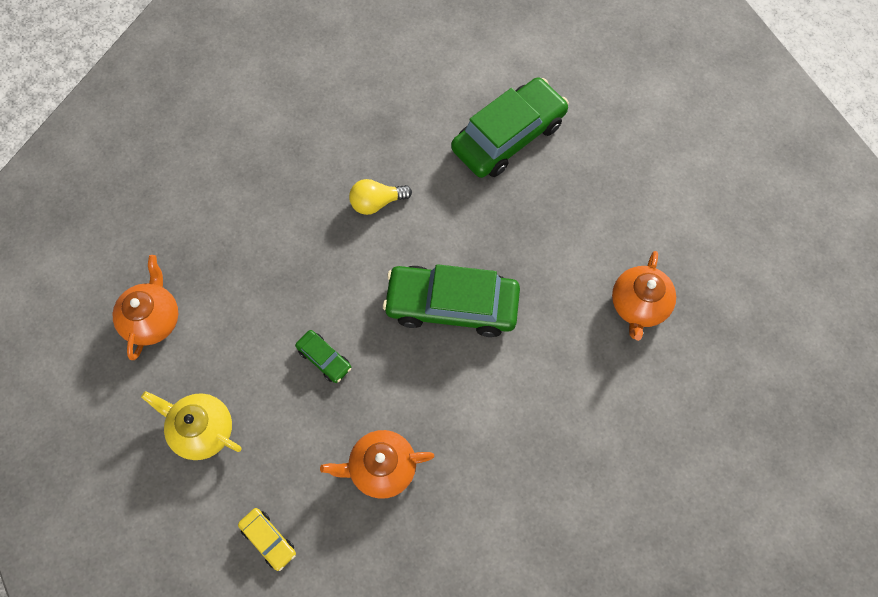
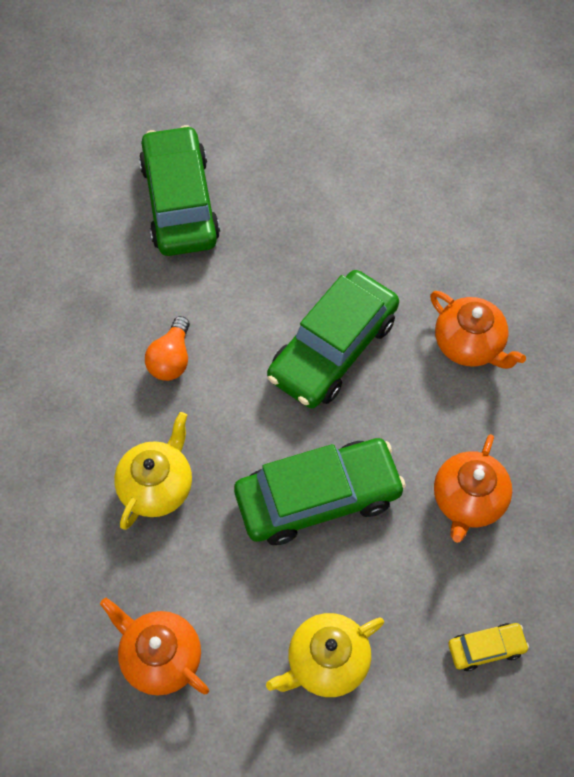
camera: 60 degrees left, 5 degrees down
(274, 248) = (157, 486): none -> yellow teapot
(324, 359) = (318, 497): green car -> green car, size x2.24
(376, 202) = (171, 359): yellow light bulb -> orange light bulb
(638, 305) = (431, 193): orange teapot -> orange teapot (469, 344)

